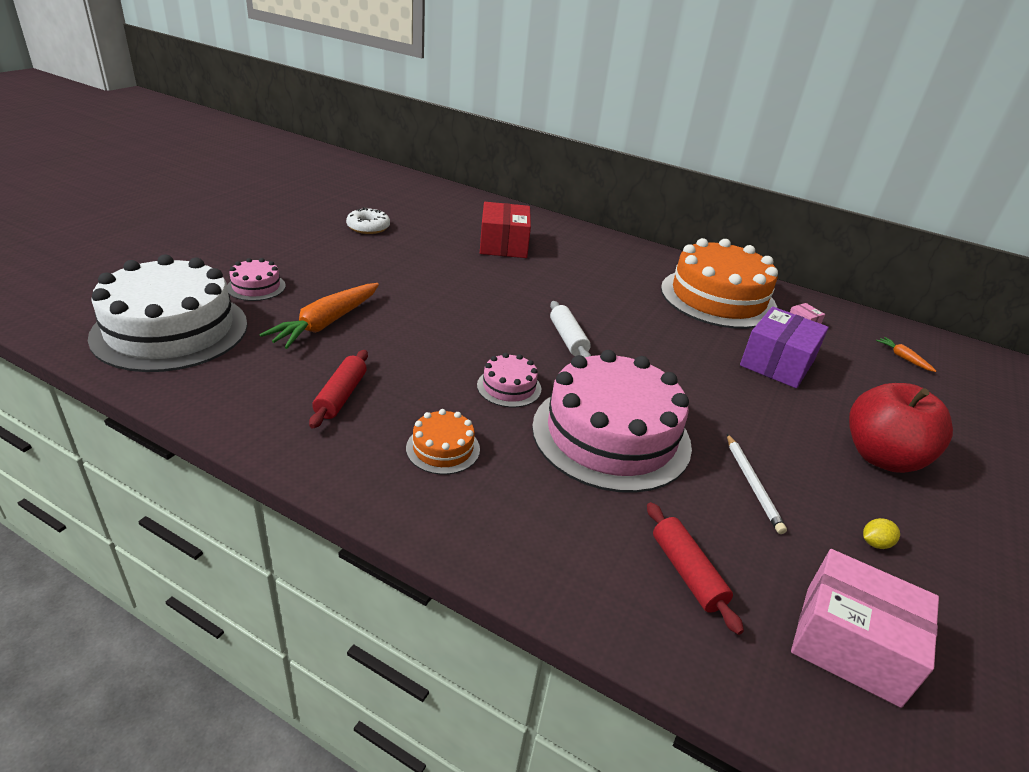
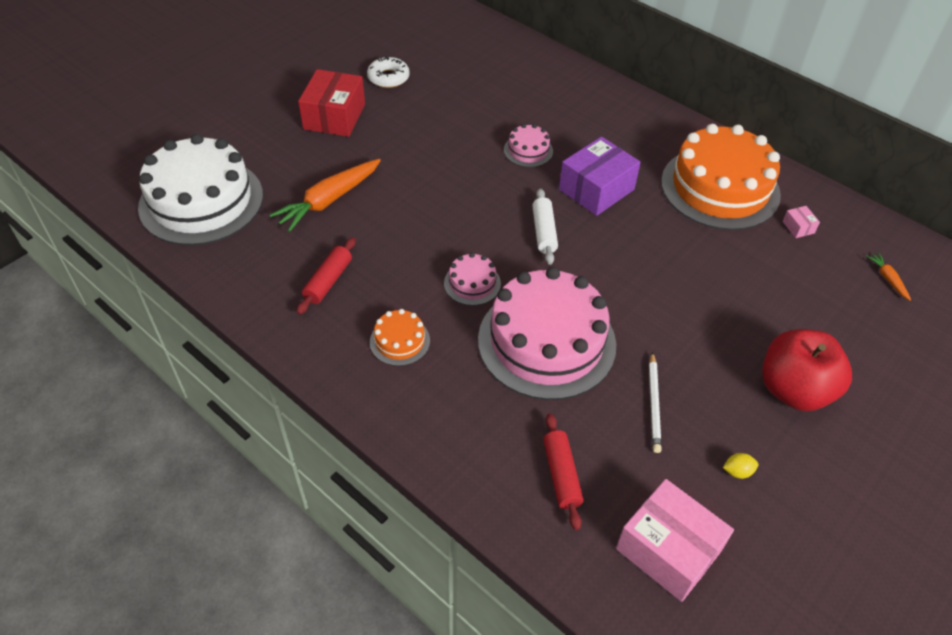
camera: 15 degrees right, 15 degrees up
(256, 287) = (275, 154): pink cake -> pink cake (528, 150)
(503, 245) = (517, 105): red box -> red box (334, 116)
(777, 363) = (744, 275): purple box -> purple box (596, 189)

